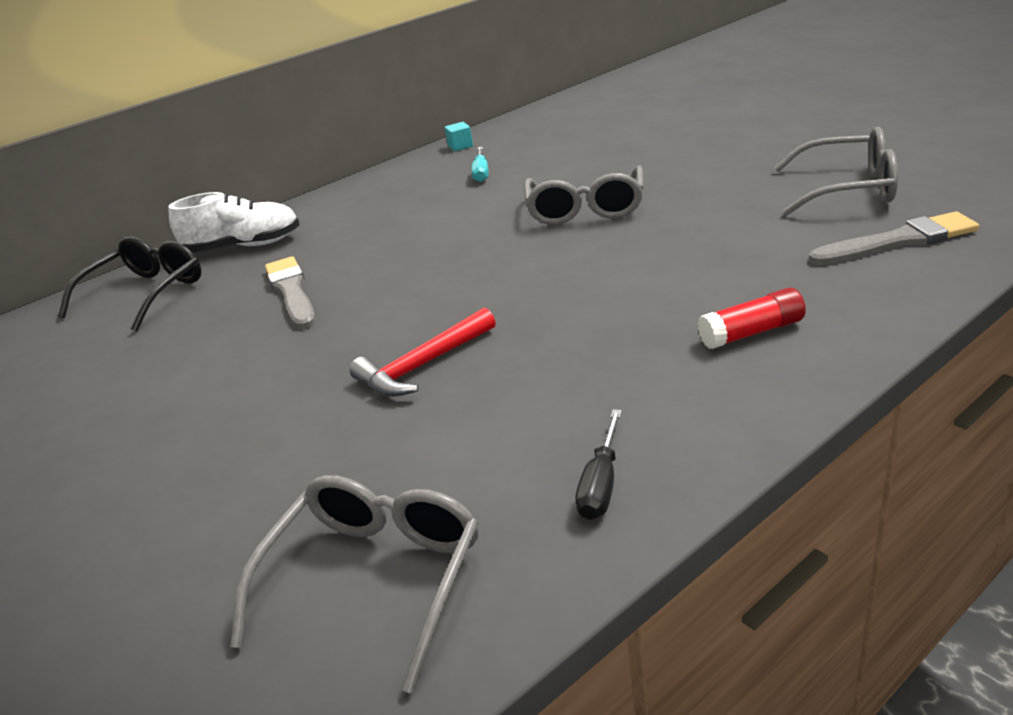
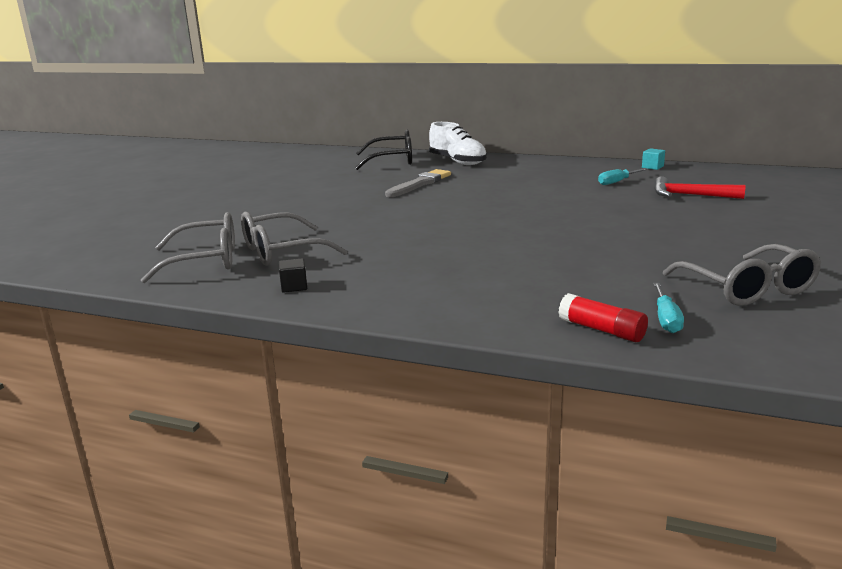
camera: 55 degrees right, 10 degrees down
(423, 366) = (371, 227): red hammer -> red hammer (690, 195)
(585, 209) = (598, 219): grey glasses -> grey glasses (281, 252)
(601, 484) = (294, 286): black screwdriver -> black cube
(751, 332) = (475, 294): red glue stick -> red glue stick (602, 330)
(898, 241) = (666, 319): grey brush -> turquoise screwdriver

